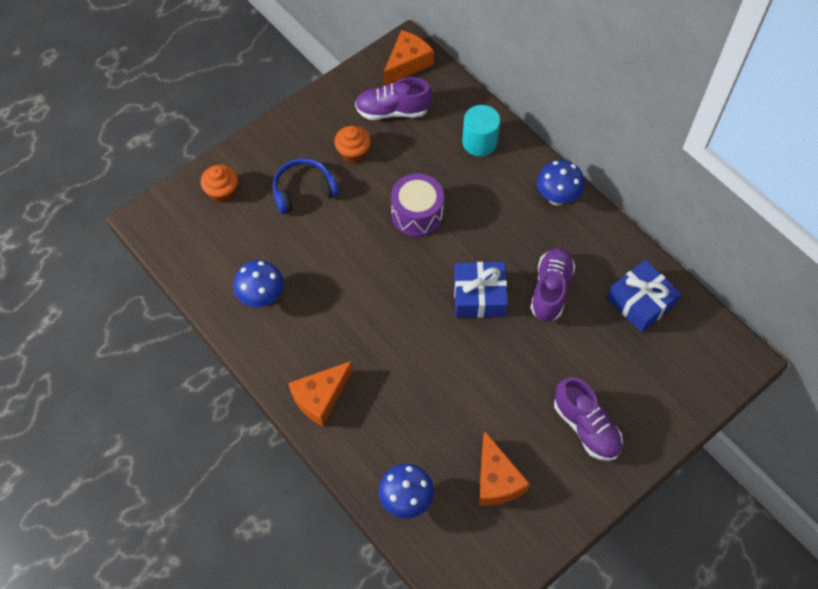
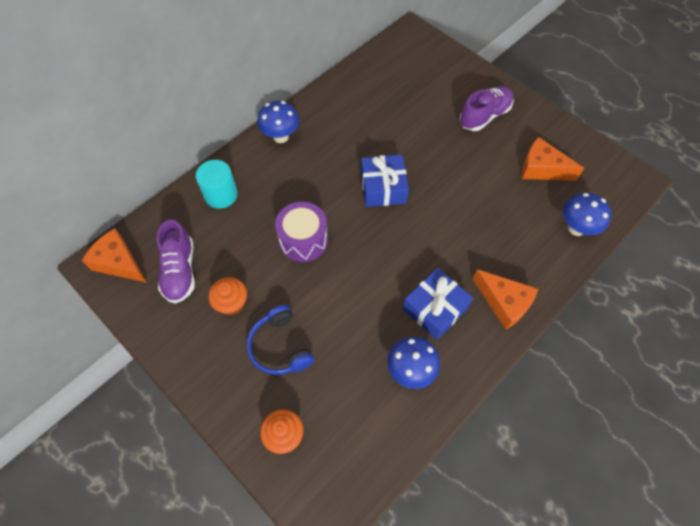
camera: 95 degrees left, 0 degrees up
(496, 480) = (541, 169): orange cheese -> orange cheese turned 135 degrees counterclockwise
(550, 290) = (371, 139): purple shoe -> none
(640, 302) = (374, 84): blue gift -> blue gift (435, 308)

